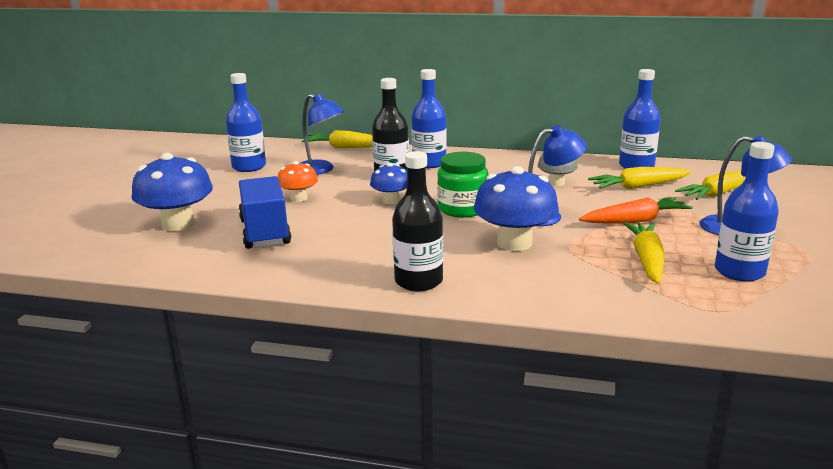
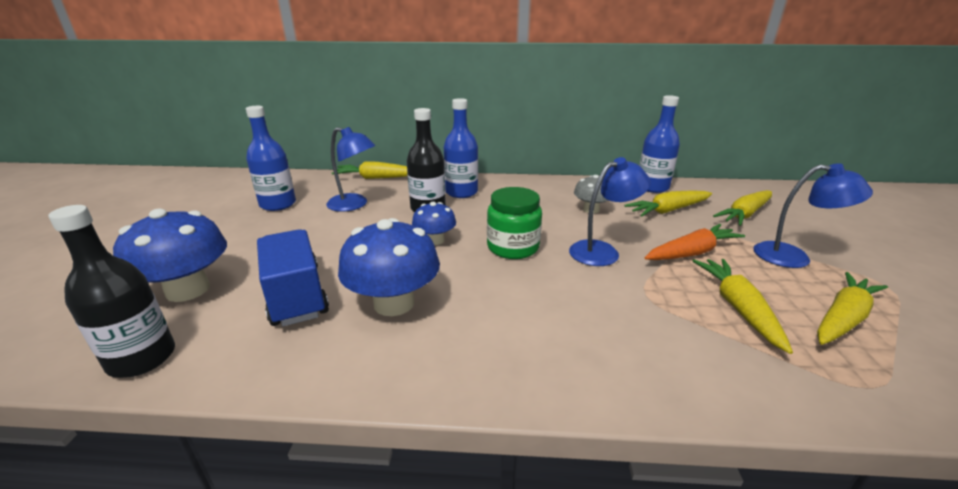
camera: 10 degrees left, 5 degrees up
(299, 198) = (334, 242): orange mushroom -> none
(418, 281) = (499, 367): black bottle -> black bottle (142, 358)
(514, 243) = (586, 292): blue mushroom -> blue mushroom (394, 303)
(739, 271) = (843, 318): blue bottle -> yellow carrot

